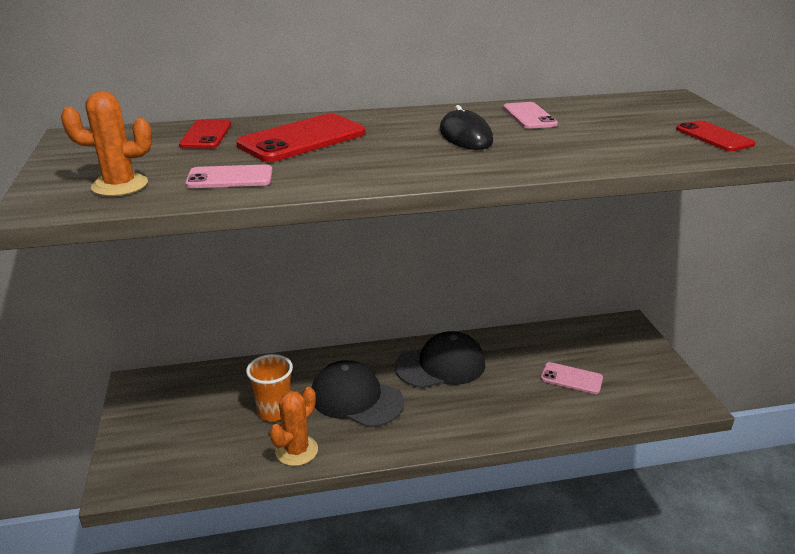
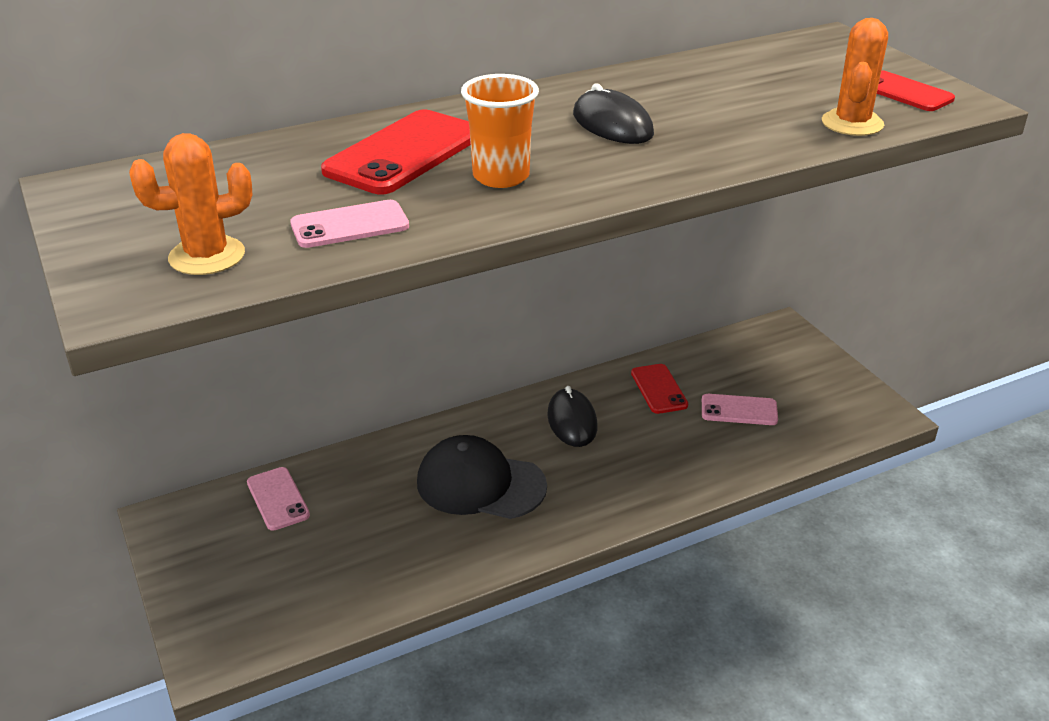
camera: 15 degrees left, 5 degrees up
(206, 135) = (266, 162): red phone -> red phone (659, 389)
(274, 411) = (379, 521): orange cup -> orange cup (501, 177)
(296, 451) = (432, 566): orange cactus -> orange cactus (852, 123)
(441, 365) = (572, 421): black cap -> black mouse
(529, 116) = (674, 84): pink phone -> pink phone (278, 499)

